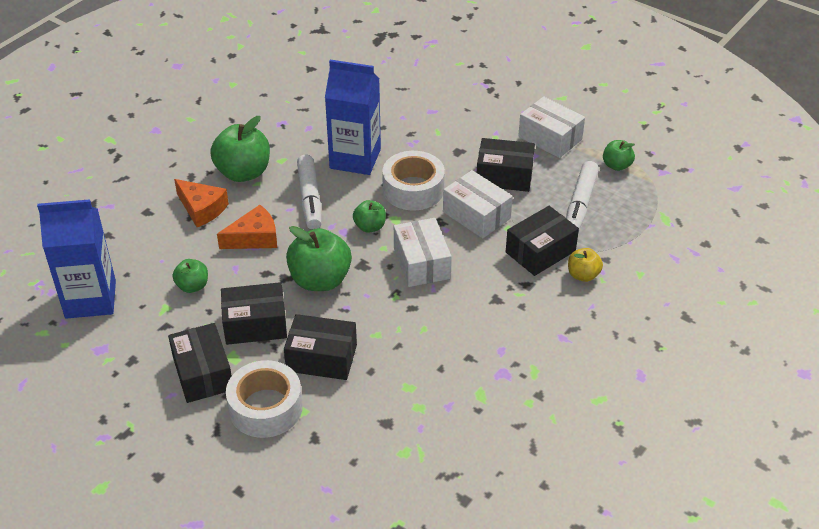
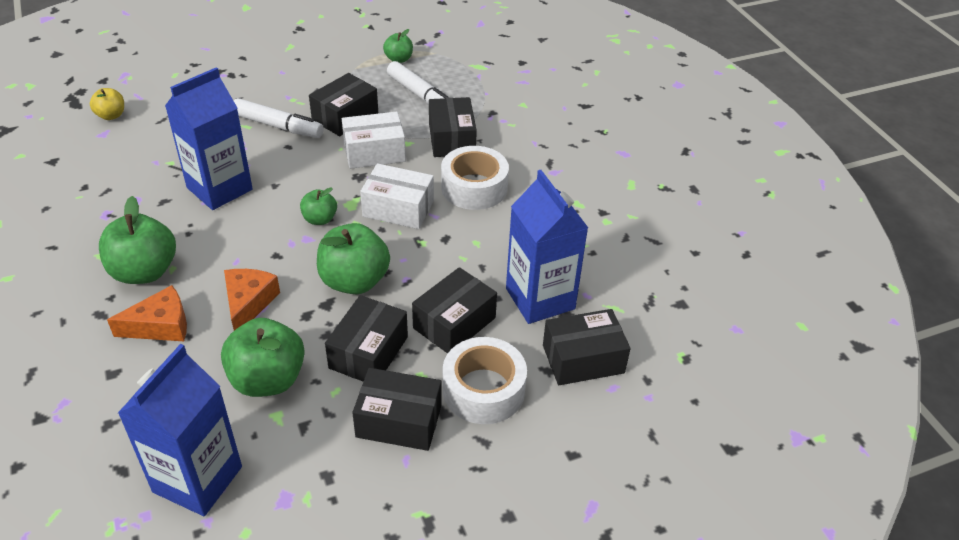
camera: 60 degrees left, 0 degrees up
(192, 286) = (267, 379): green apple -> green apple, size x1.85
(310, 198) = (238, 241): white marker -> white marker (278, 126)
(343, 456) = (583, 359): none -> black box
(390, 398) = (540, 299): none -> blue carton
(413, 189) = (302, 172): white tape -> white tape (474, 187)
(550, 138) = (329, 74): white box -> none
(583, 275) = (498, 131): yellow apple -> yellow apple (111, 115)

